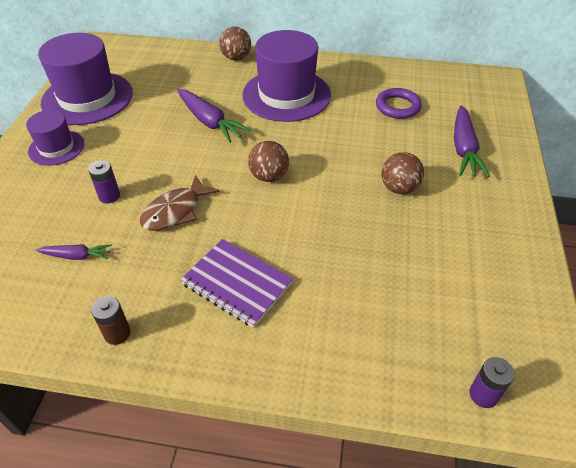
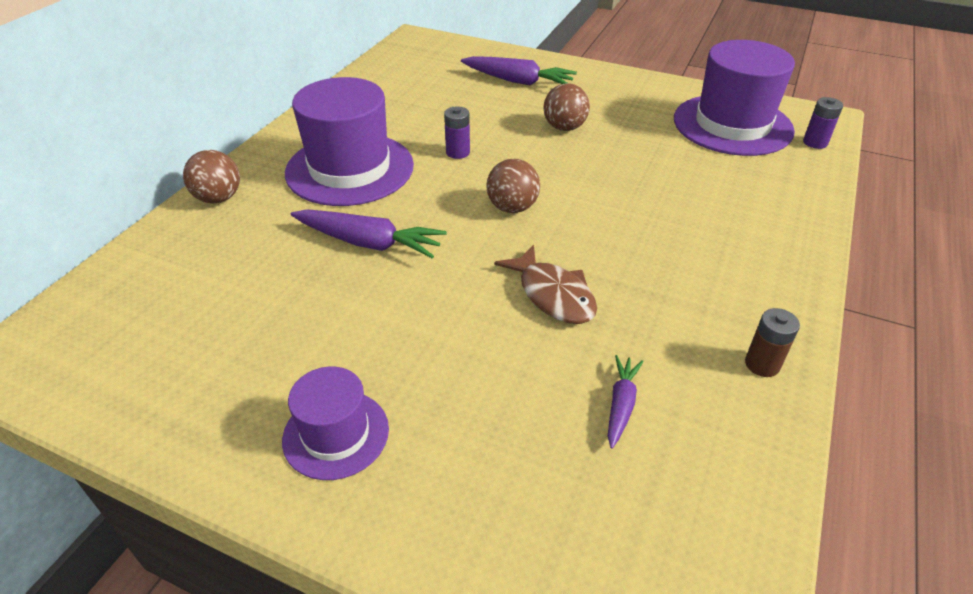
camera: 75 degrees left, 5 degrees down
(87, 98) = (199, 386): purple hat -> purple hat (732, 125)
(109, 196) = (498, 363): purple battery -> purple battery (458, 152)
(210, 122) = (369, 243): purple carrot -> purple carrot turned 45 degrees clockwise
(237, 283) = (687, 256): purple notebook -> none
(397, 106) = (426, 100): purple ring -> none

